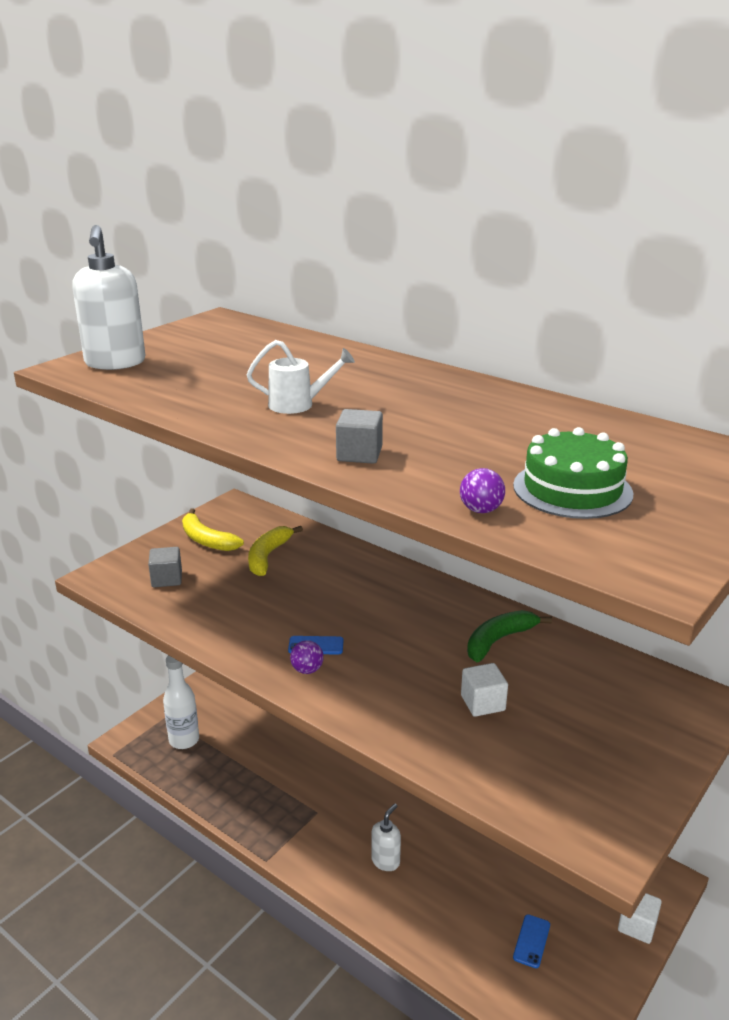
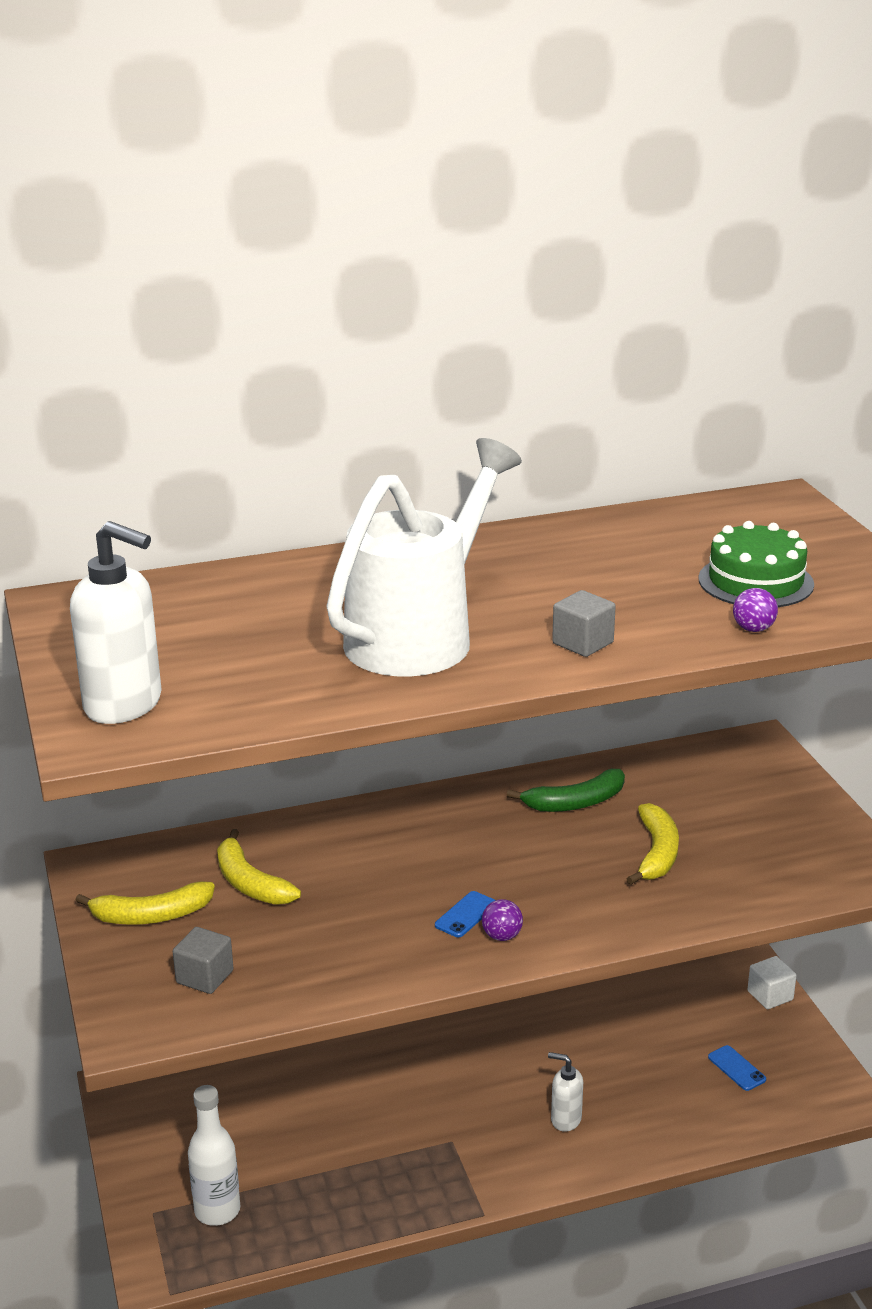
camera: 55 degrees left, 0 degrees up
(298, 405) = (419, 636): white watering can -> white watering can, size x2.29
(386, 861) = (565, 1119): white soap dispenser -> white soap dispenser turned 45 degrees counterclockwise
(482, 703) = (656, 853): white cube -> yellow banana
(498, 640) = (575, 802): green banana -> green banana turned 105 degrees counterclockwise

